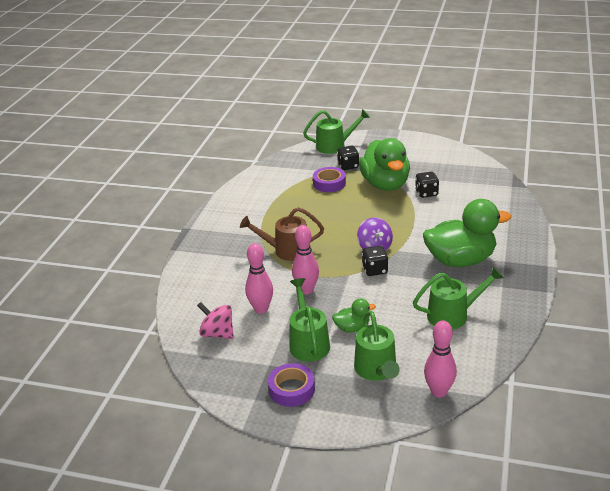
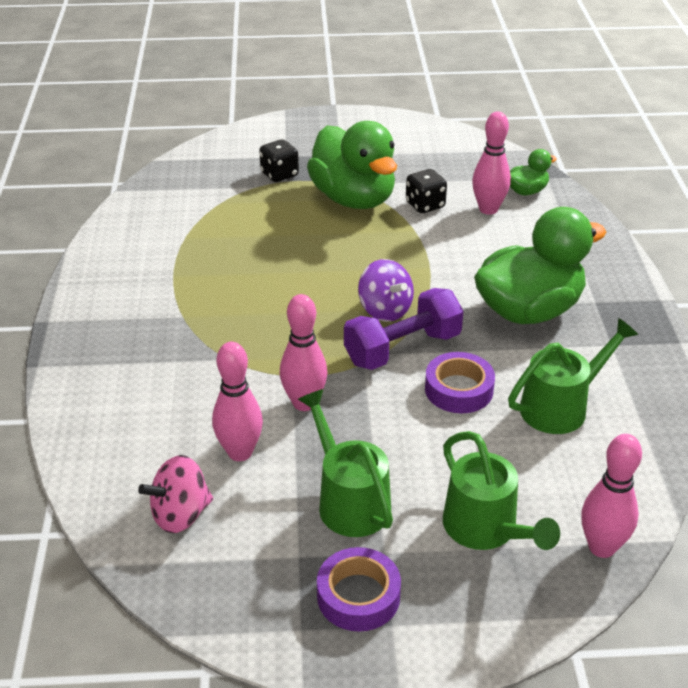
camera: 20 degrees left, 5 degrees up
(217, 334) = (180, 514): pink spinning top -> pink spinning top turned 45 degrees counterclockwise
(286, 251) = (238, 337): brown watering can -> none
(329, 183) = (261, 208): purple tape -> purple tape (458, 389)
(335, 146) = (243, 142): green watering can -> none
(352, 328) = (411, 459): green duck -> green duck (527, 191)
(375, 270) = (402, 349): black dice -> purple dumbbell
(464, 200) = (488, 209): none -> pink bowling pin

